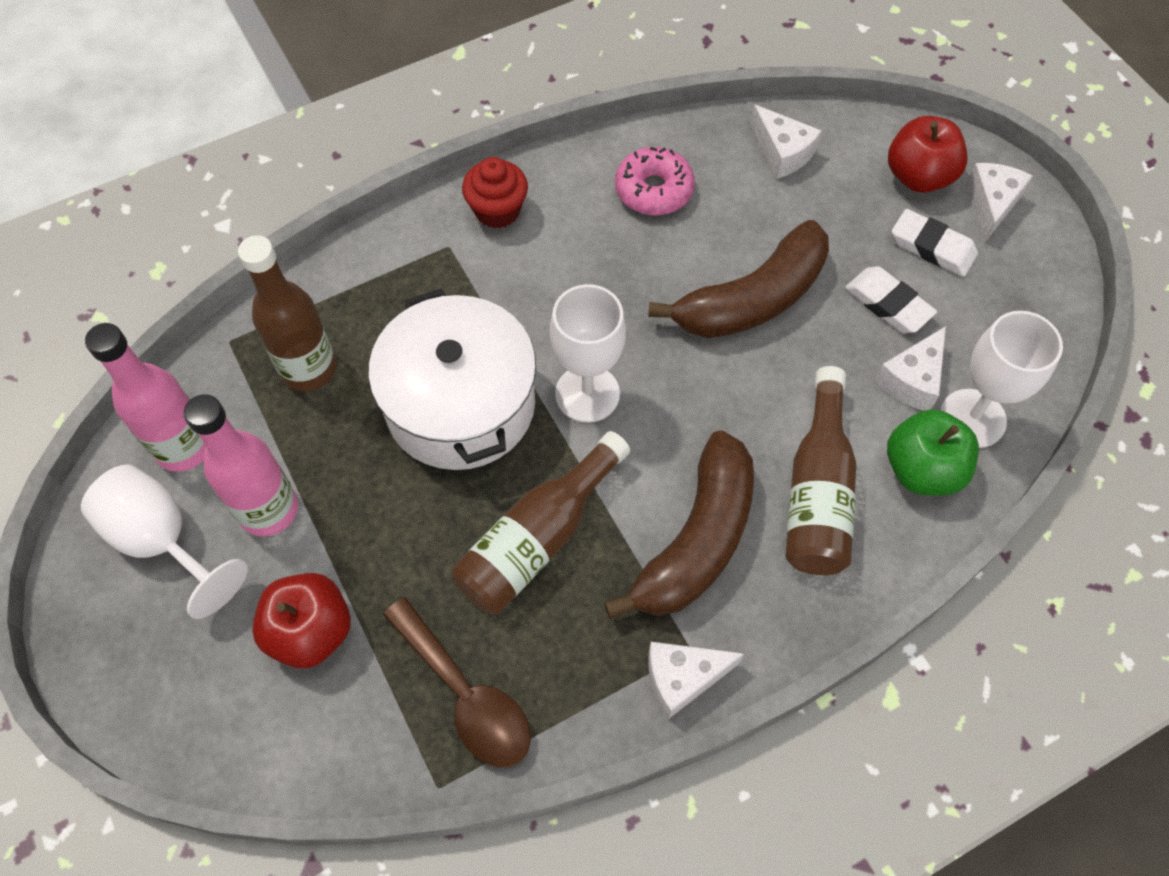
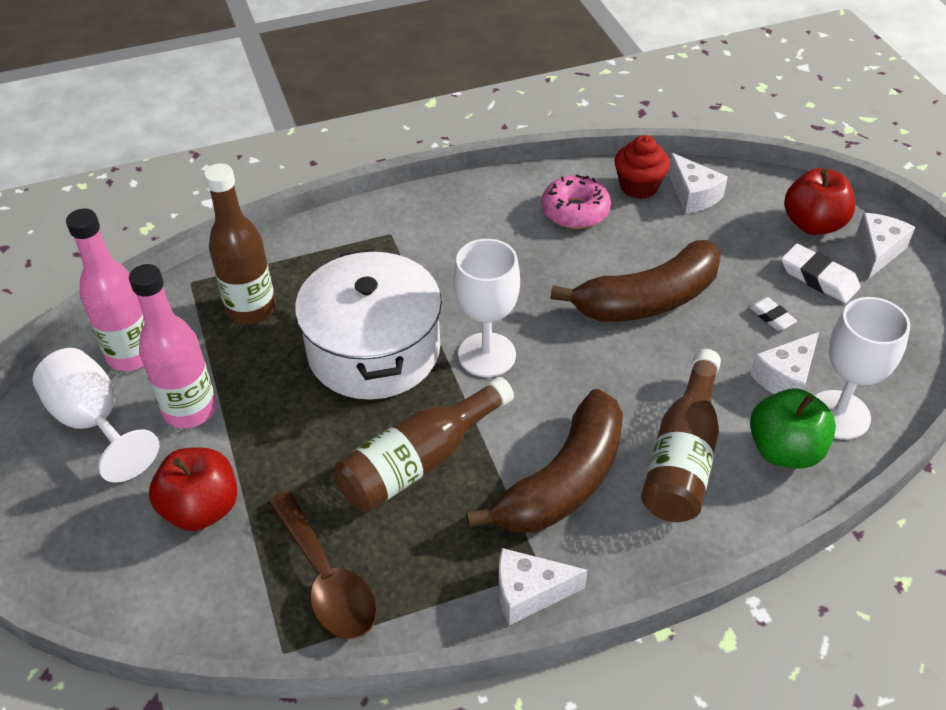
camera: 10 degrees right, 15 degrees down
(497, 210) = (437, 212): red cupcake -> red cupcake (639, 186)
(888, 304) = (771, 317): white eraser -> white eraser, size x0.60

